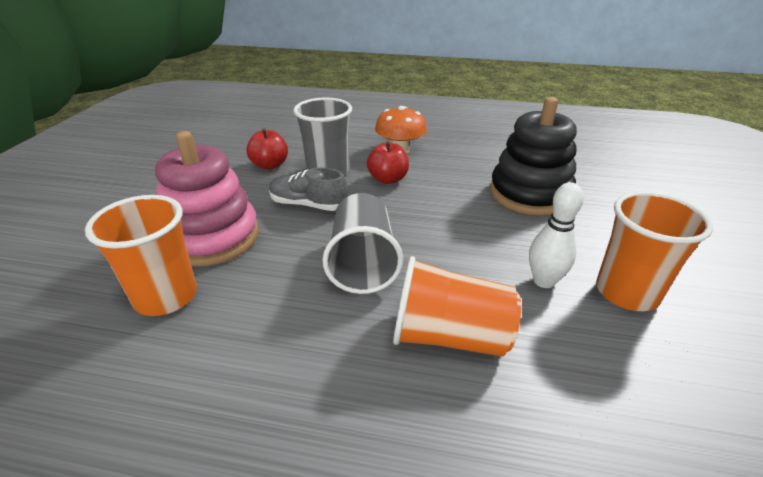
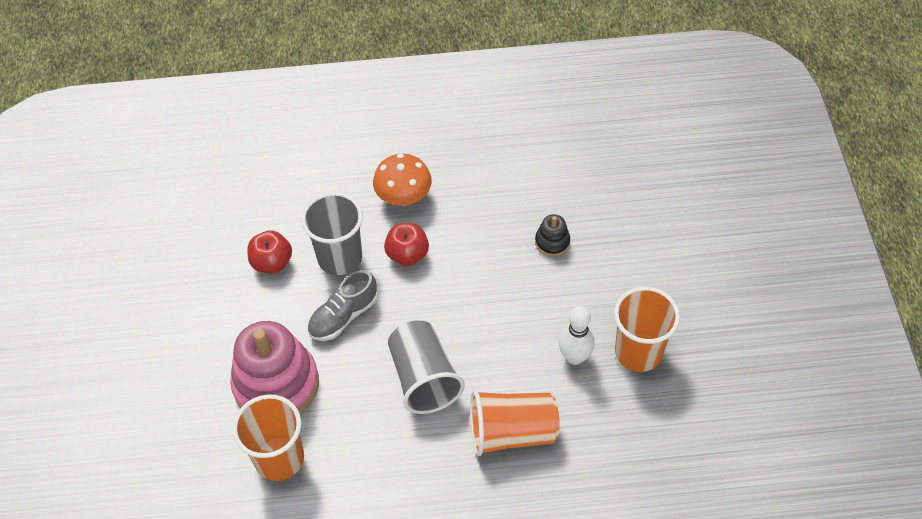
camera: 15 degrees left, 20 degrees up
(308, 205) = (343, 316): grey shoe -> grey shoe turned 45 degrees counterclockwise
(529, 194) = (552, 242): black stacking toy -> black stacking toy, size x0.44

